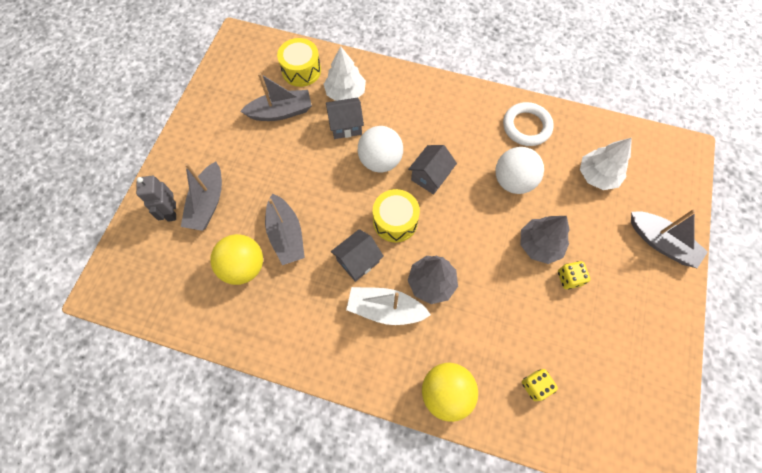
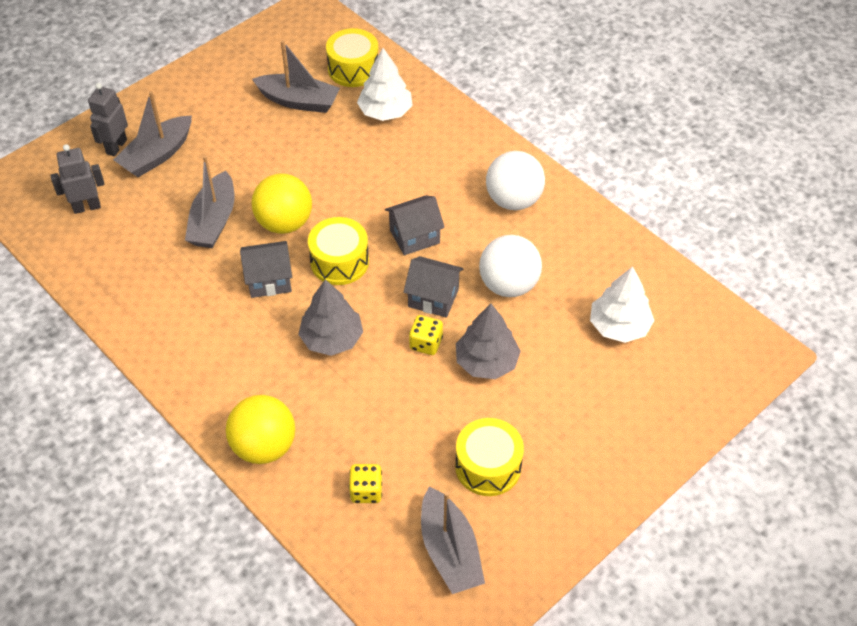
camera: 30 degrees right, 15 degrees down
(183, 272) = (87, 207): none -> grey robot
(244, 267) = (149, 230): yellow ball -> yellow ball (284, 223)
(346, 126) = (359, 145): grey house -> grey house (433, 298)
(380, 161) = (370, 196): white ball -> white ball (513, 200)
(385, 309) = (262, 339): white boat -> none
(526, 126) = (573, 237): white ring -> none
(569, 278) = (493, 411): yellow dice -> yellow dice (426, 343)
(594, 320) = (488, 466): none -> yellow drum
(660, 243) = (639, 431): grey boat -> grey boat (449, 551)

